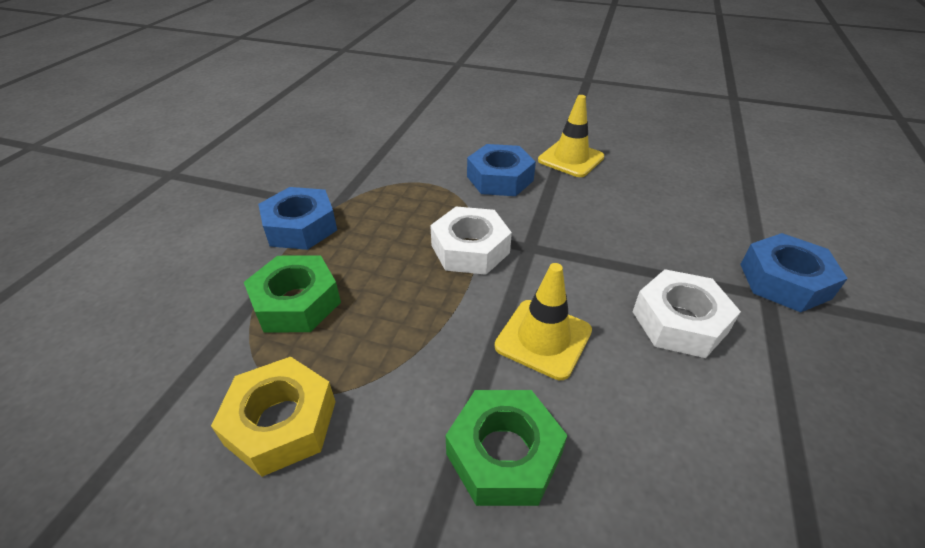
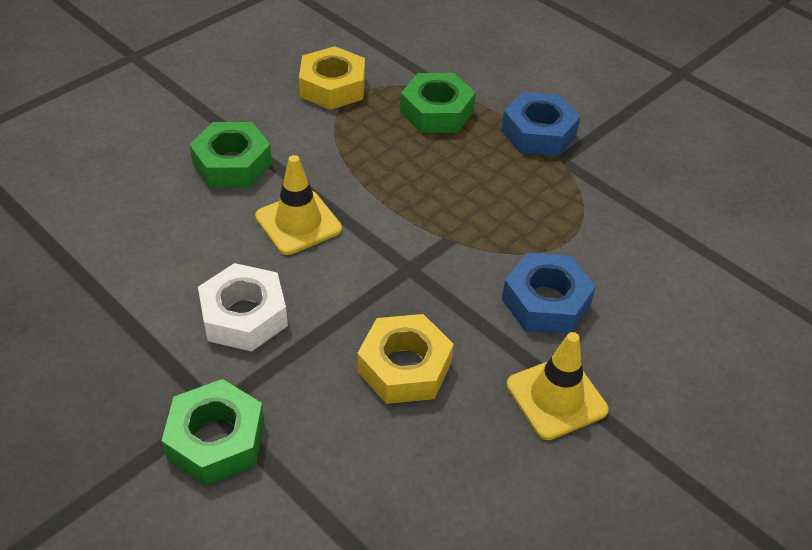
camera: 115 degrees right, 5 degrees up
(470, 249) = (434, 226): white nut -> none
(619, 218) = (404, 367): none -> yellow nut
(784, 281) = (216, 439): blue nut -> green nut

